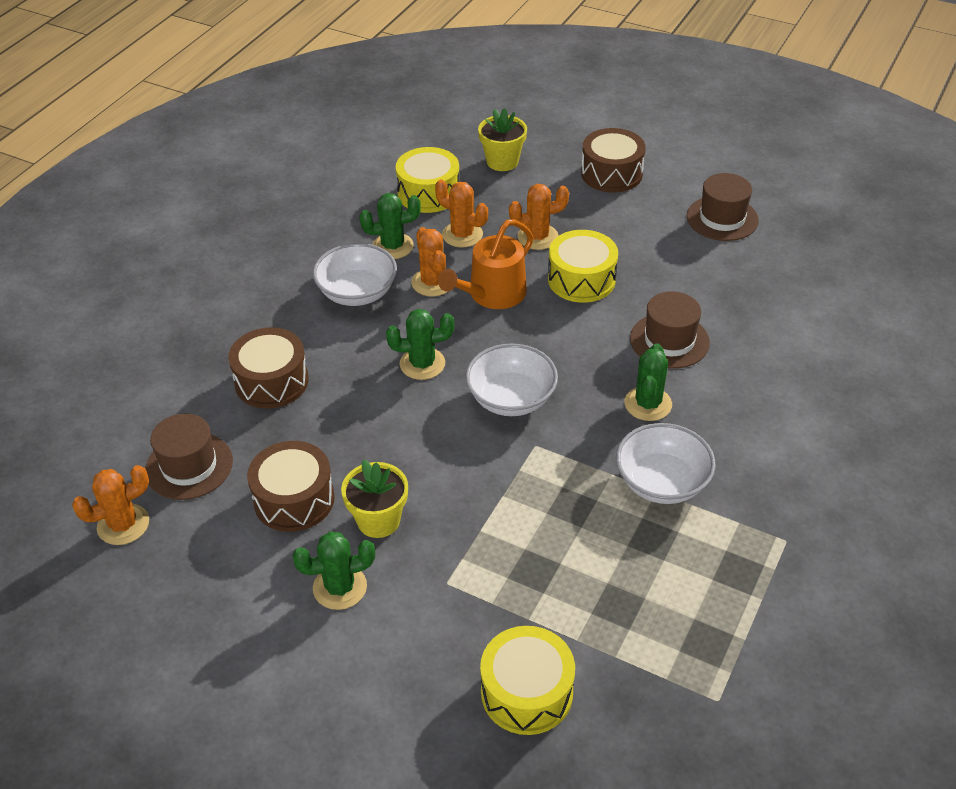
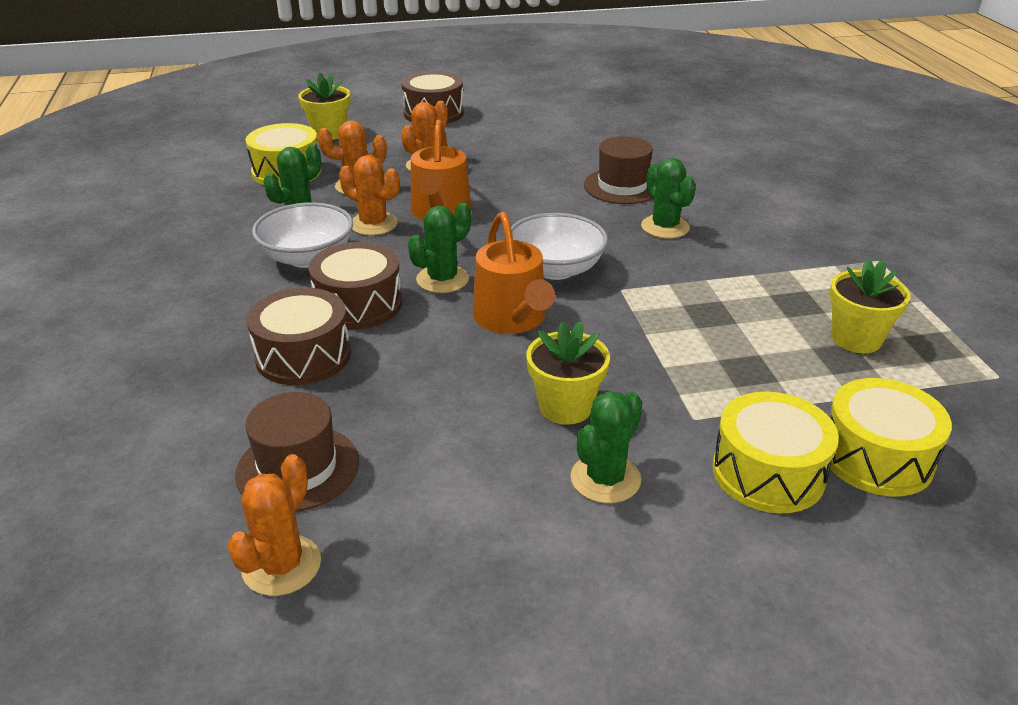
camera: 40 degrees left, 10 degrees down
(294, 499) = (458, 435): brown drum -> brown drum (358, 304)
(429, 427) = (512, 318): none -> orange watering can
(581, 279) = (501, 177): yellow drum -> yellow drum (768, 472)
(653, 597) = (856, 339): none -> yellow flower pot
(662, 482) = (748, 267): white bowl -> none
(722, 218) = (554, 111): brown hat -> none

